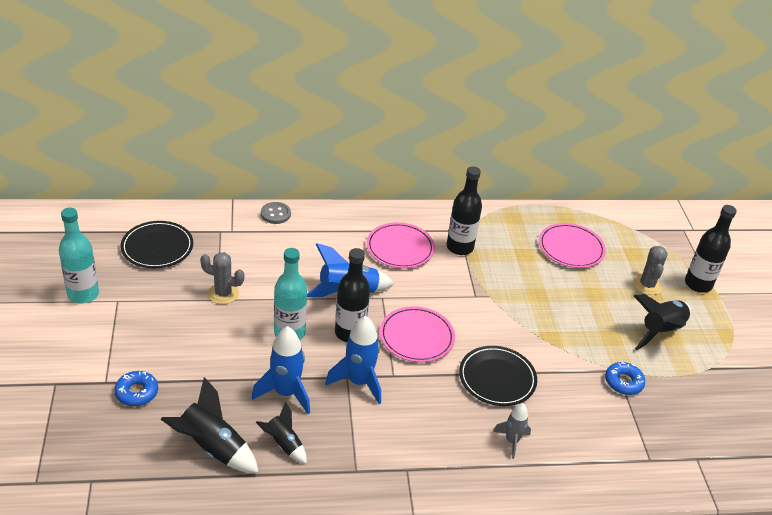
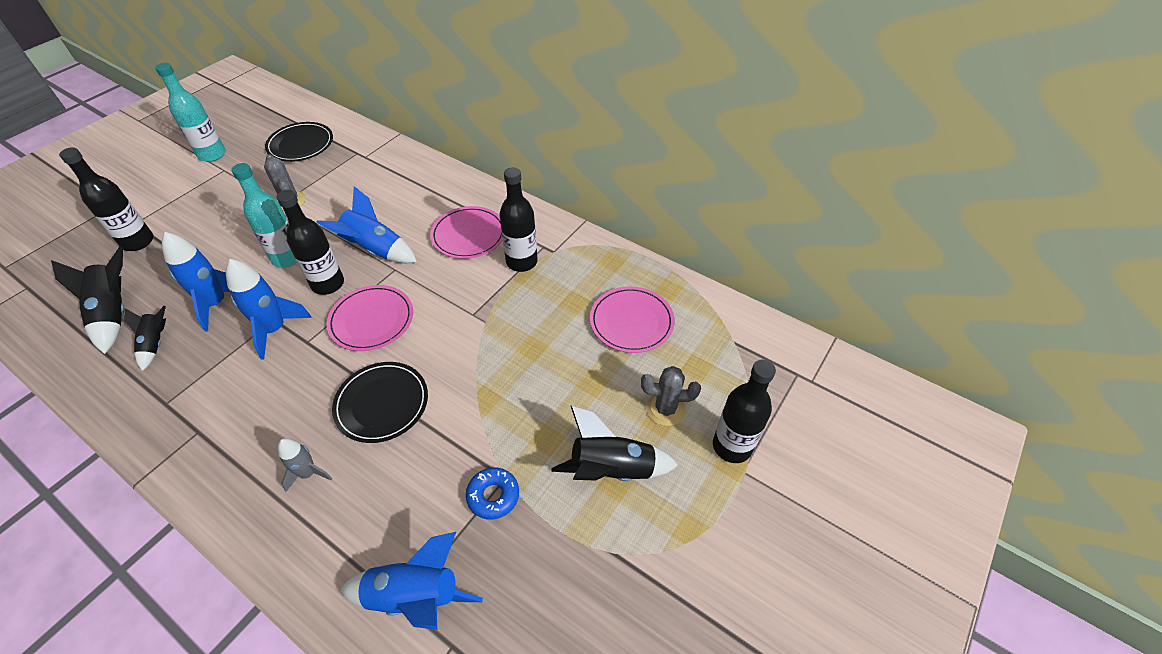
camera: 45 degrees right, 10 degrees up
(137, 392) = (138, 242): blue donut -> black bottle
(275, 214) = (413, 159): grey button -> none
(647, 285) = (665, 409): grey cactus -> grey cactus turned 45 degrees clockwise
(652, 452) = (415, 596): none -> blue rocket

